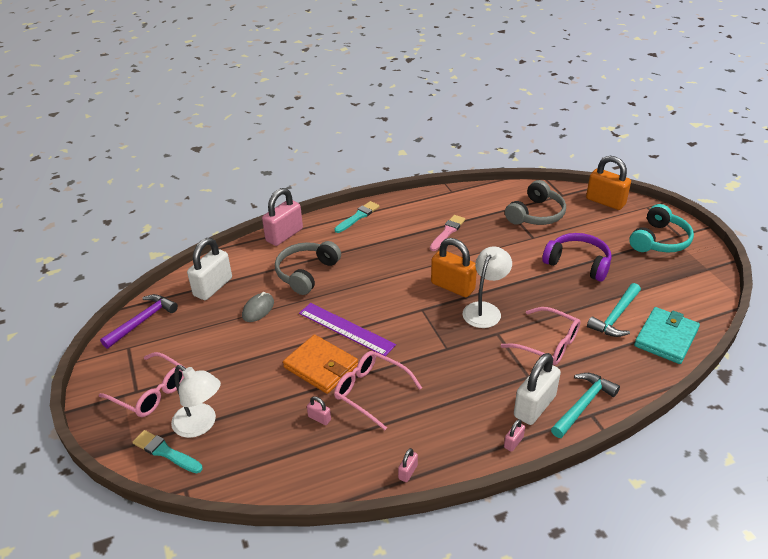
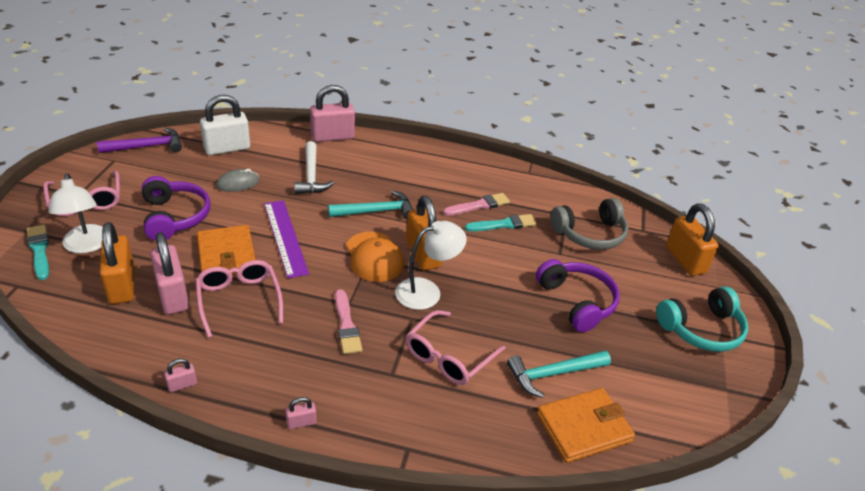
camera: 30 degrees right, 0 degrees up
(242, 362) = (174, 217): none -> purple headphones
(271, 435) = (122, 285): none -> orange padlock
(306, 273) = (311, 175): grey headphones -> white hammer
(319, 418) = (173, 295): pink padlock -> pink padlock, size x2.24
(358, 217) = (413, 152): turquoise brush -> turquoise brush (503, 224)
(424, 307) = (374, 257): none -> orange cap
(463, 363) = (346, 325): none -> pink brush
(534, 406) = (362, 404): white padlock -> none
(548, 344) = (448, 356): pink glasses -> pink glasses turned 60 degrees clockwise
(583, 405) = (410, 434): turquoise hammer -> turquoise hammer (376, 211)
(666, 338) = (583, 427): turquoise wallet -> orange wallet

